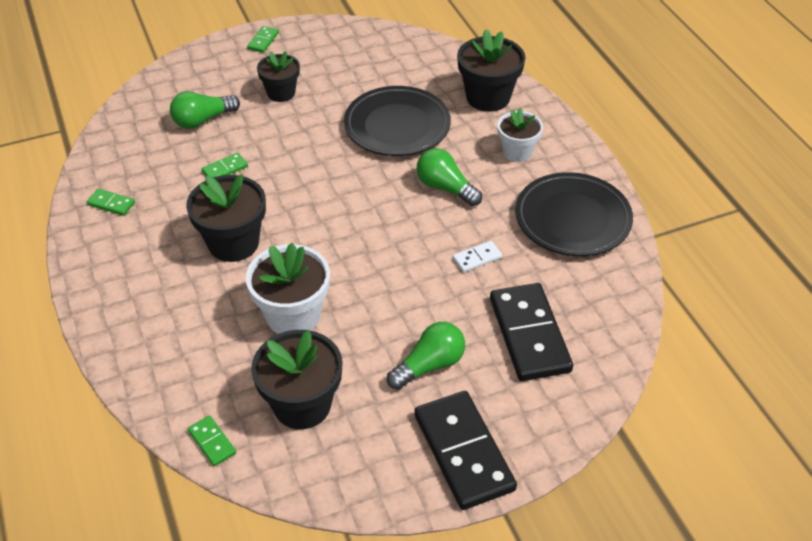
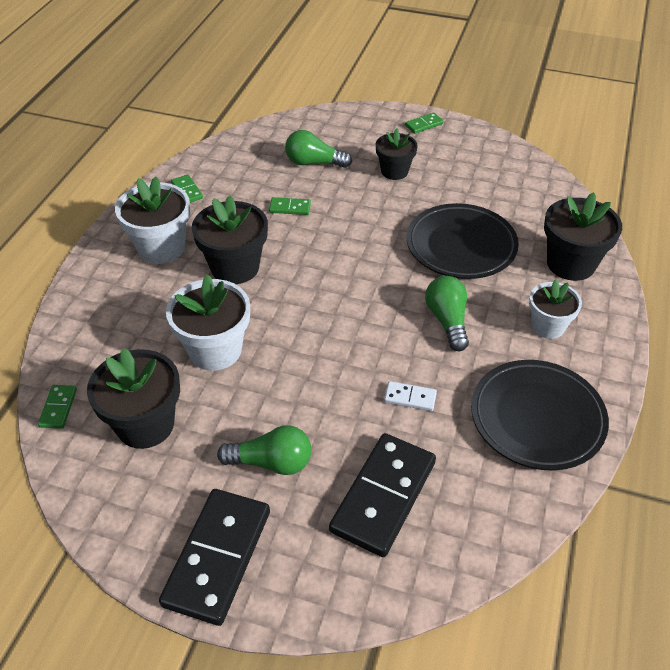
camera: 40 degrees right, 0 degrees up
(146, 264) = (161, 247): none -> white flower pot

